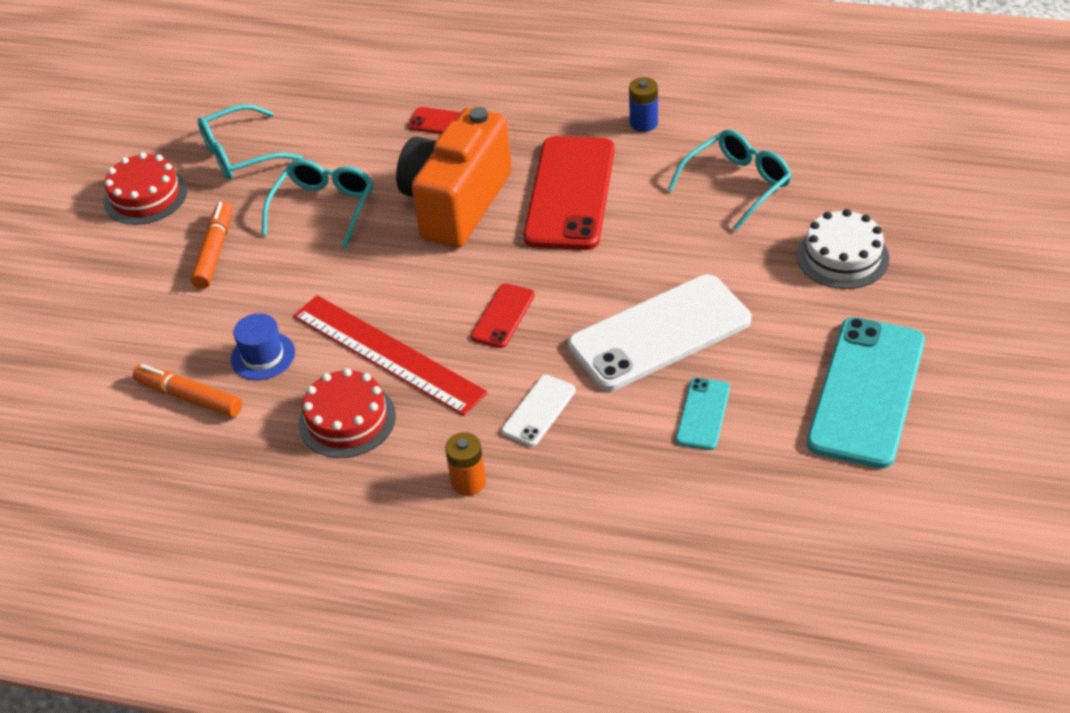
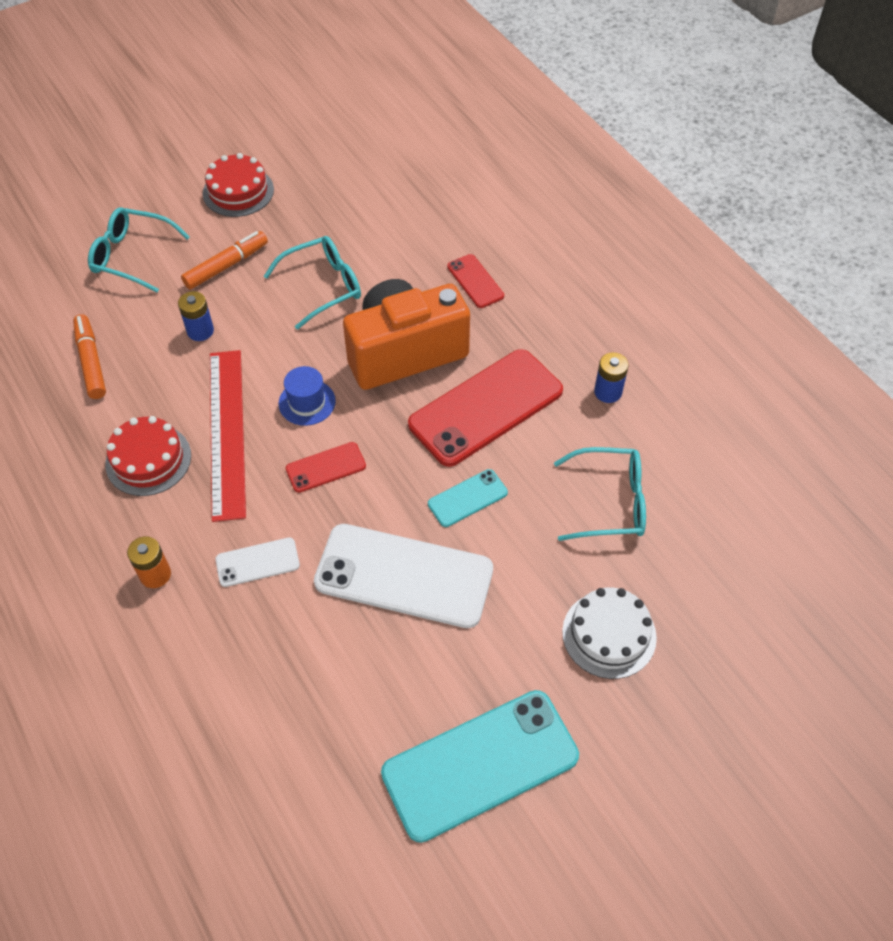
camera: 40 degrees right, 10 degrees up
(240, 154) = (325, 203): turquoise glasses -> turquoise glasses (132, 256)
(260, 308) = (200, 331): none -> blue battery
(263, 356) = (161, 368): blue hat -> blue hat (307, 402)
(703, 414) = (351, 668): turquoise phone -> turquoise phone (467, 498)

